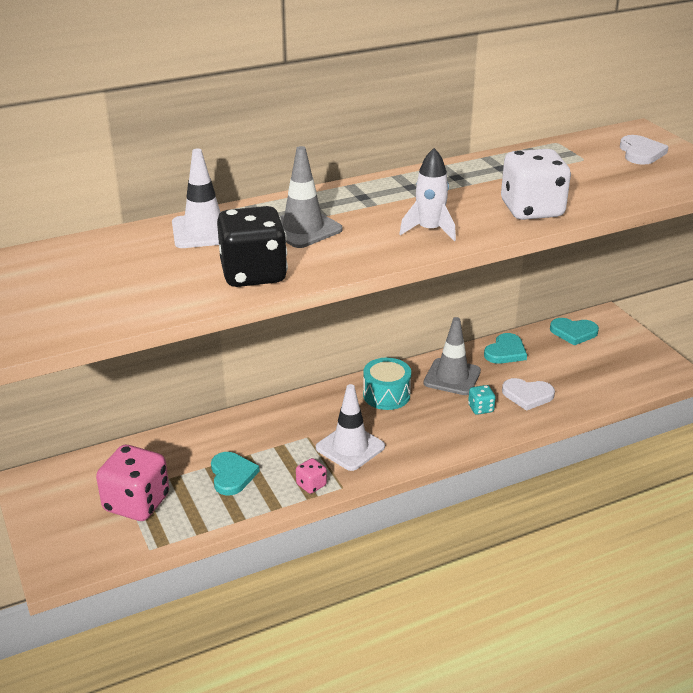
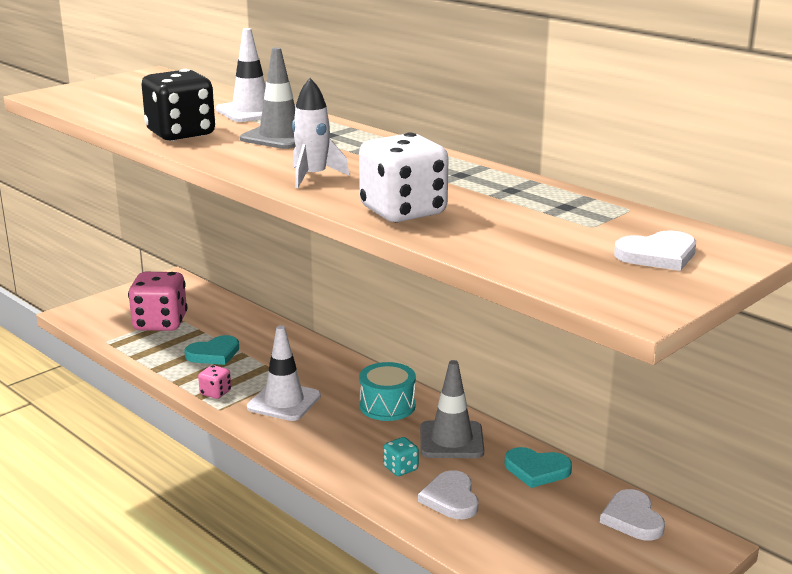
camera: 70 degrees right, 10 degrees down
(573, 332) = (632, 518): turquoise heart -> white heart

